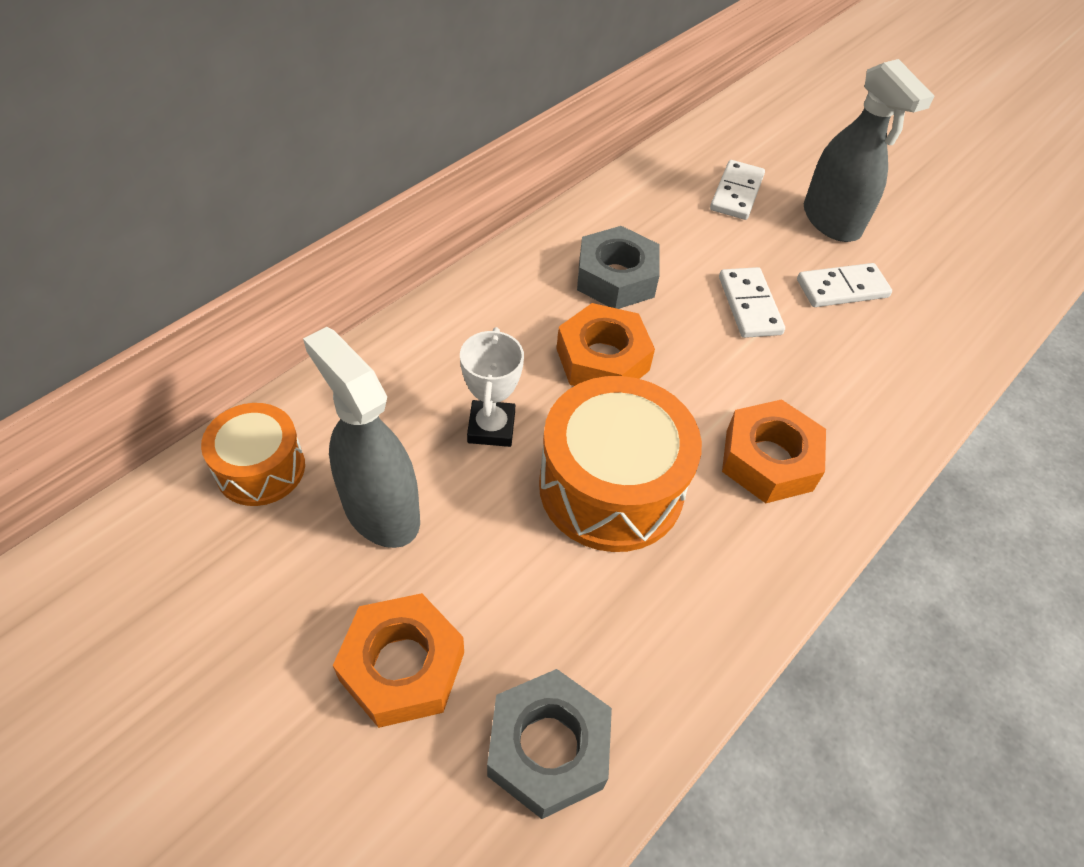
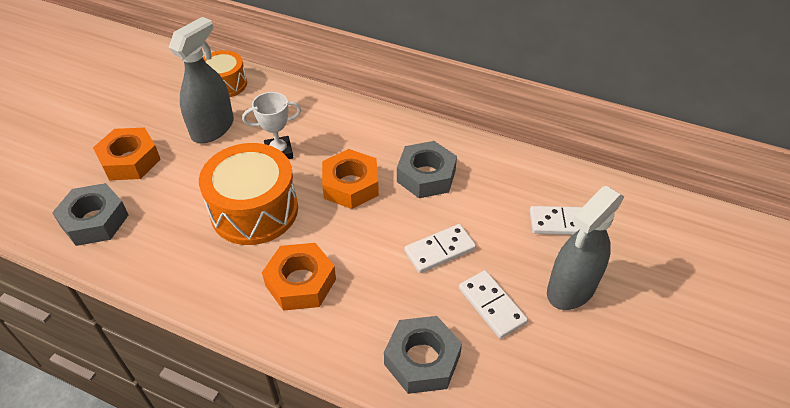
camera: 75 degrees right, 5 degrees down
(908, 370) = (422, 360): none -> grey nut

